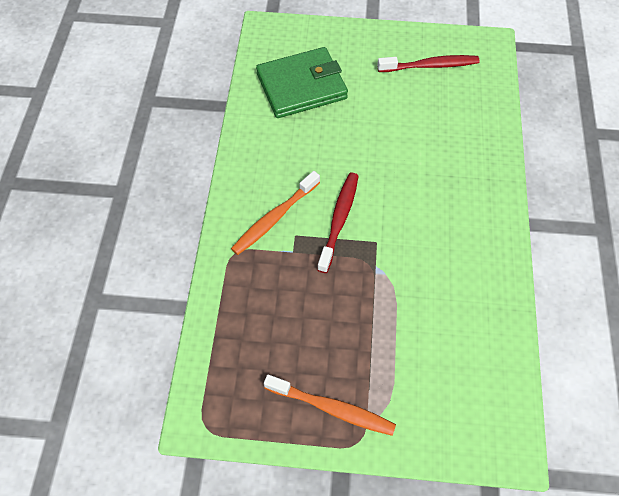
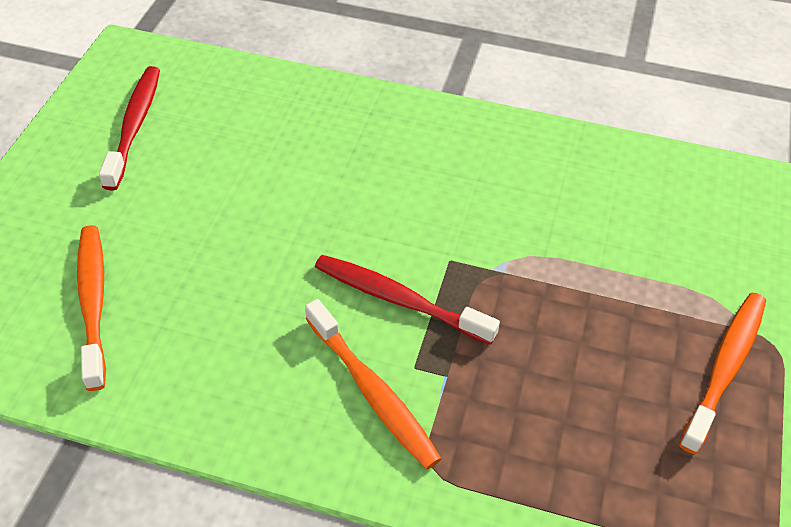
camera: 80 degrees left, 10 degrees down
(301, 86) = (93, 303): green wallet -> orange toothbrush

